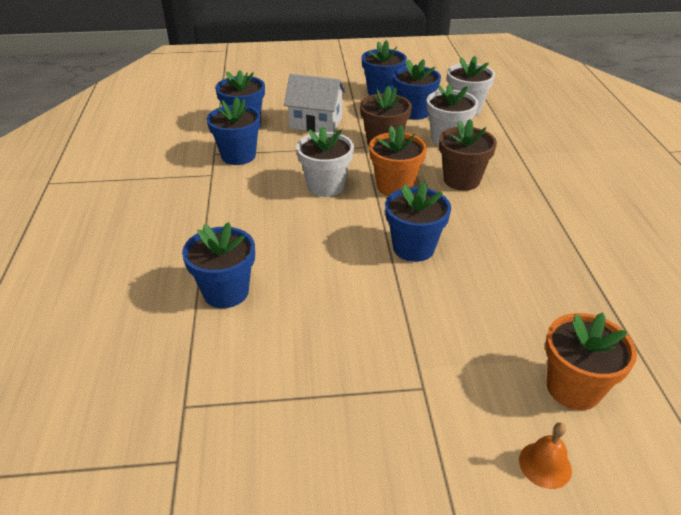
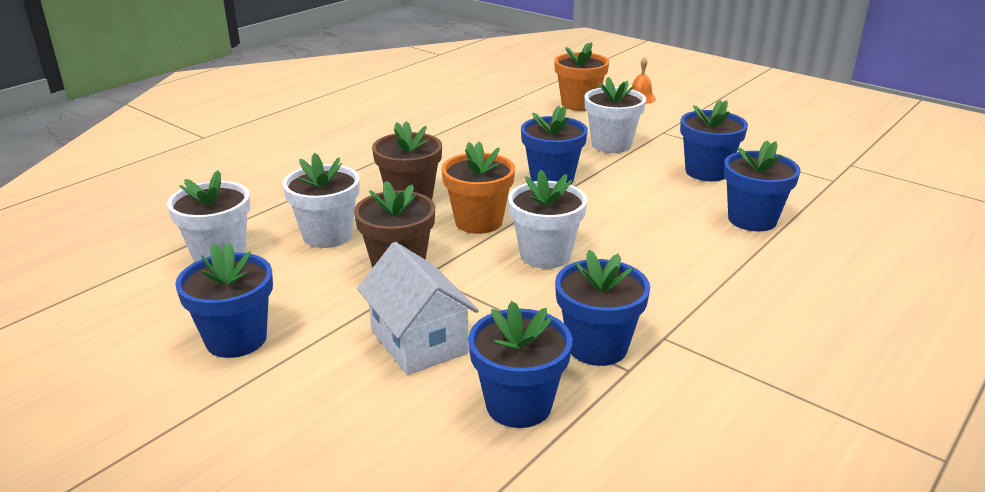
camera: 135 degrees left, 10 degrees down
(413, 112) = (278, 284): blue flower pot -> blue flower pot (706, 172)
(436, 325) = (611, 145): none -> white flower pot

